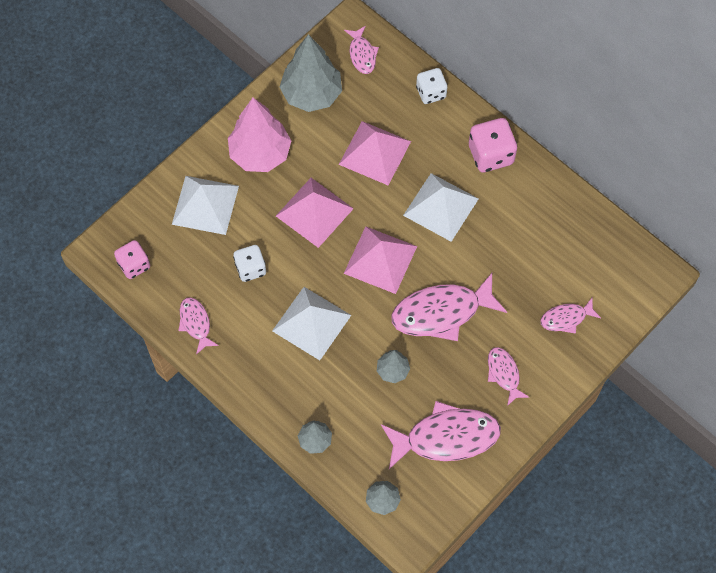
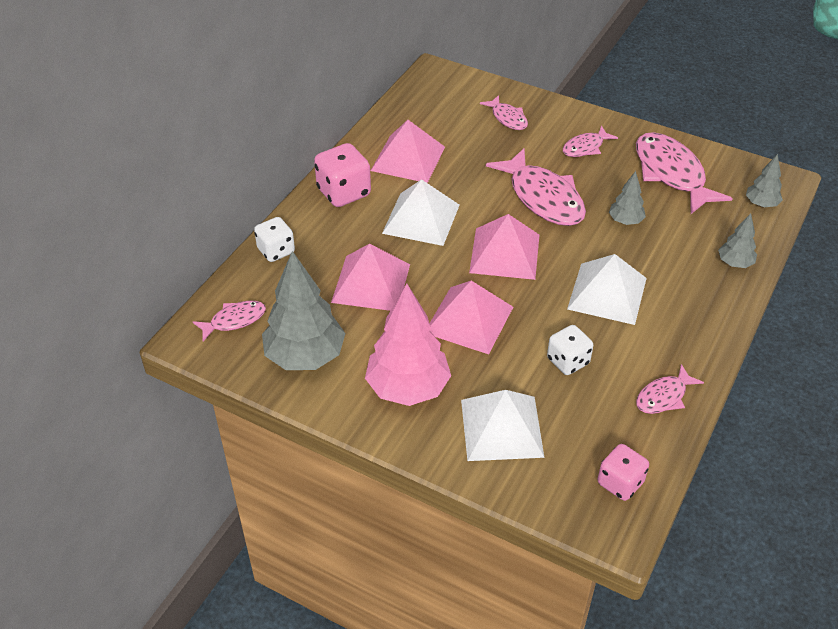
camera: 105 degrees left, 20 degrees down
(525, 216) = (408, 158): none -> pink pyramid

